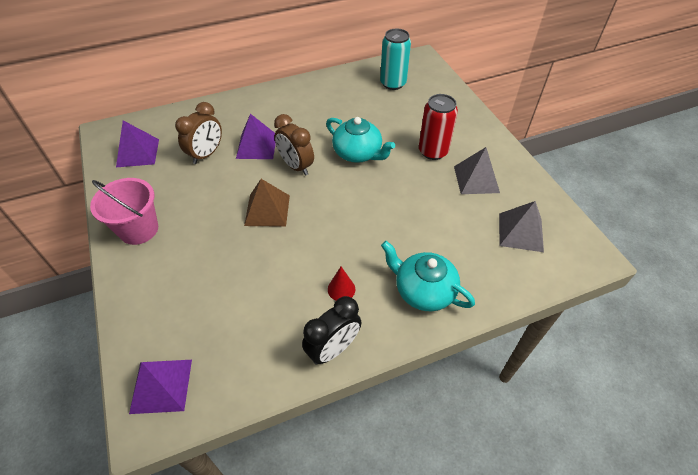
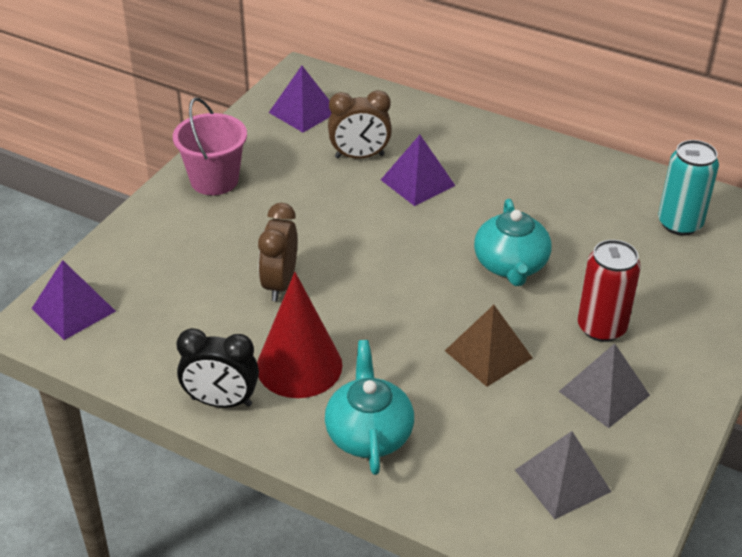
camera: 50 degrees right, 10 degrees down
(267, 210) = (339, 248): brown pyramid -> brown pyramid (488, 354)
(296, 166) = (426, 229): brown clock -> brown clock (280, 284)
(341, 289) = (299, 366): red cone -> red cone, size x2.25

